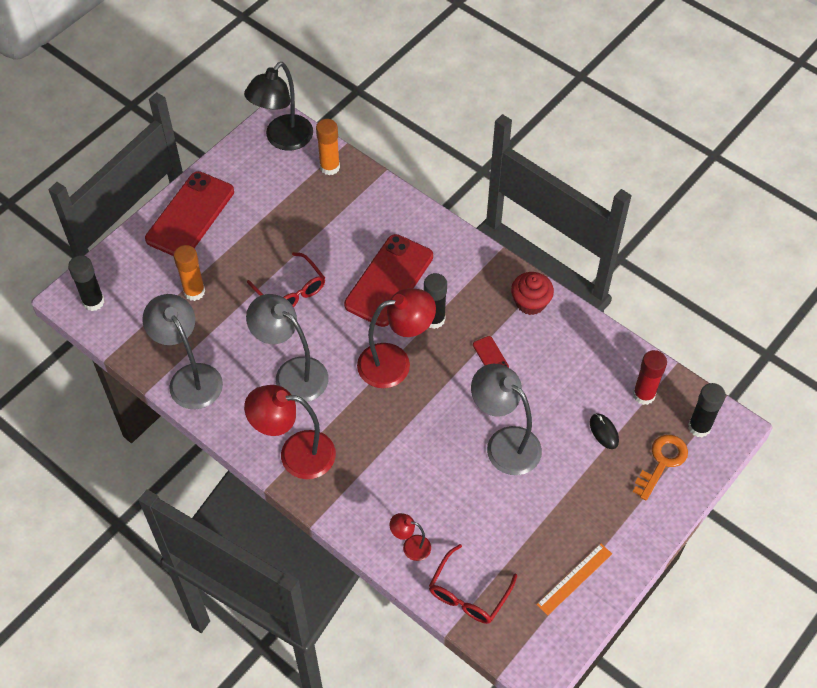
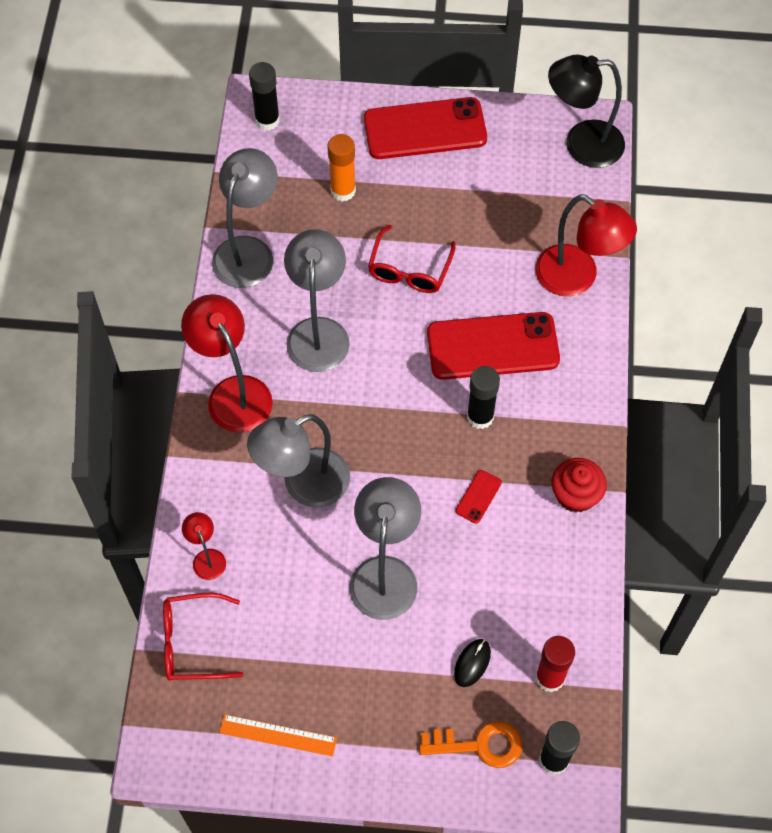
camera: 55 degrees right, 5 degrees up
(329, 167) = (584, 206): orange glue stick -> none
(395, 363) = (400, 414): red lamp -> red lamp (577, 278)
(402, 452) = (304, 485): none -> grey lamp

